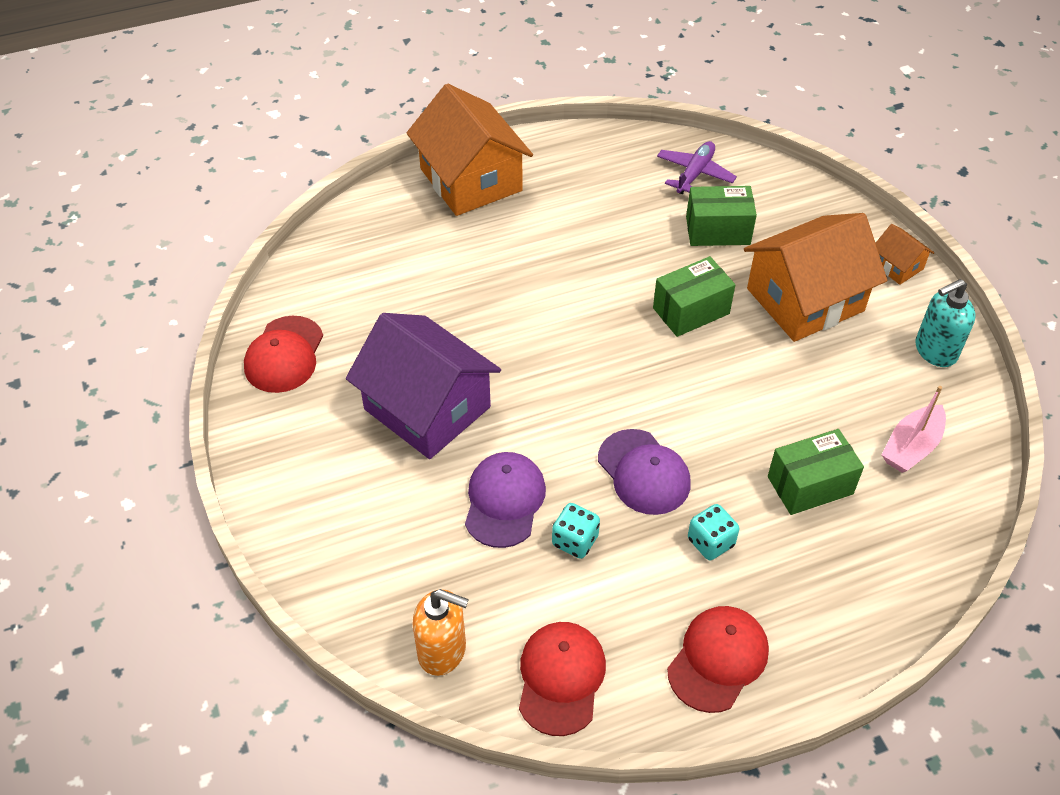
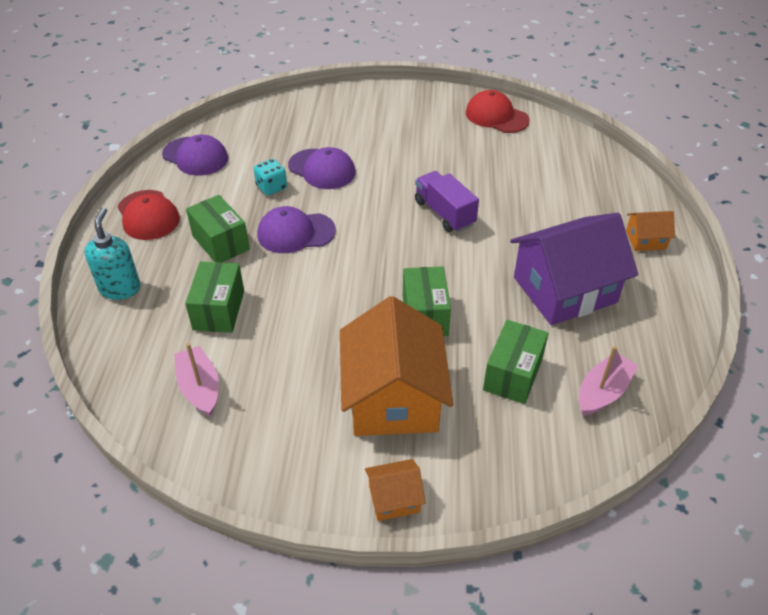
camera: 115 degrees right, 5 degrees down
(427, 408) = (415, 159): purple house -> purple house (564, 290)
(442, 651) = (248, 124): orange soap dispenser -> none
(471, 180) = (645, 240): orange house -> orange house, size x0.45
(522, 345) = (444, 213): none -> purple truck
(561, 678) = (195, 156): red cap -> purple cap
(694, 174) = (603, 392): purple plane -> pink boat
(710, 542) = (220, 242): turquoise dice -> green box
(935, 351) = (275, 465): turquoise soap dispenser -> turquoise soap dispenser (120, 288)

